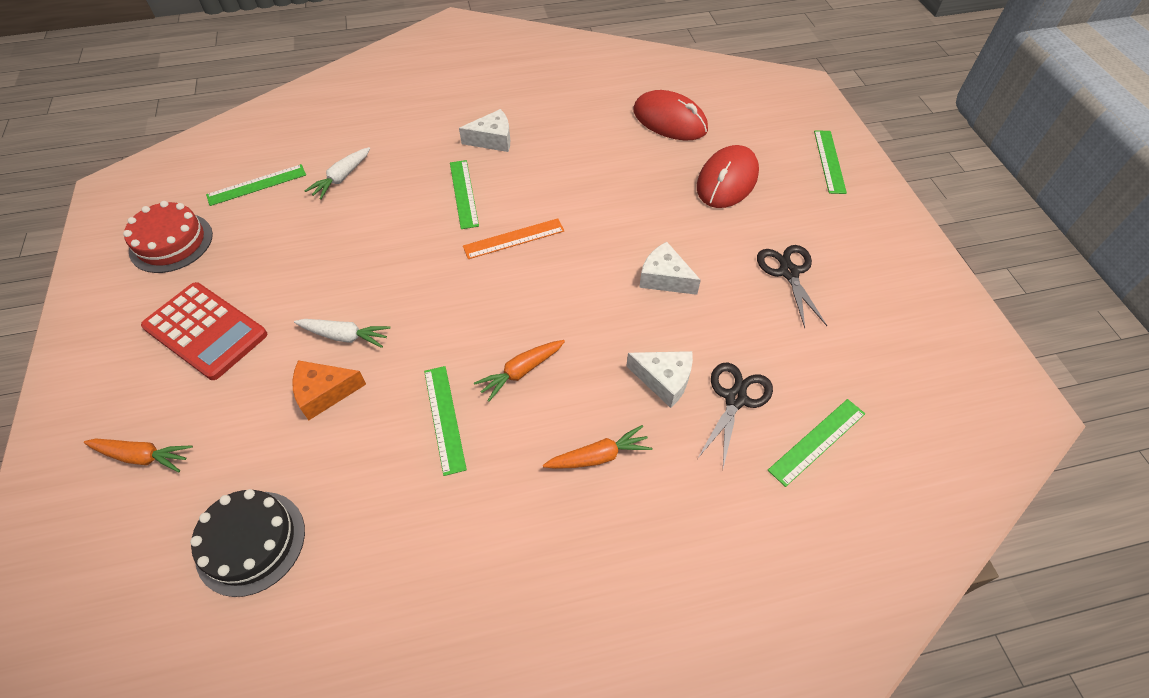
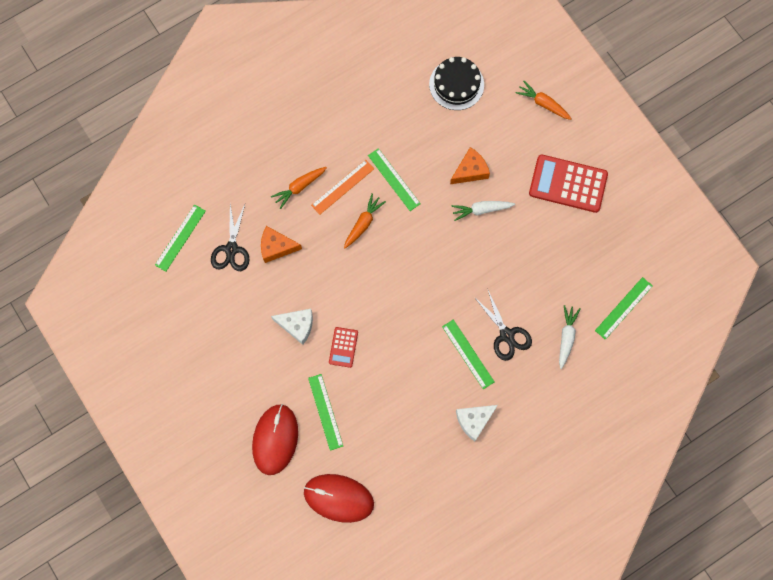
camera: 160 degrees right, 20 degrees up
(143, 456) = (543, 103): orange carrot -> orange carrot turned 45 degrees clockwise
(171, 242) = (643, 238): red cake -> none
(514, 239) = (412, 324): orange ruler -> orange ruler (342, 187)
(612, 240) = (343, 347): none -> red calculator
(664, 380) = (276, 247): white cheese -> orange cheese
(788, 272) = (214, 360): black scissors -> black scissors (506, 335)
(829, 161) = (198, 492): green ruler -> green ruler (325, 411)

